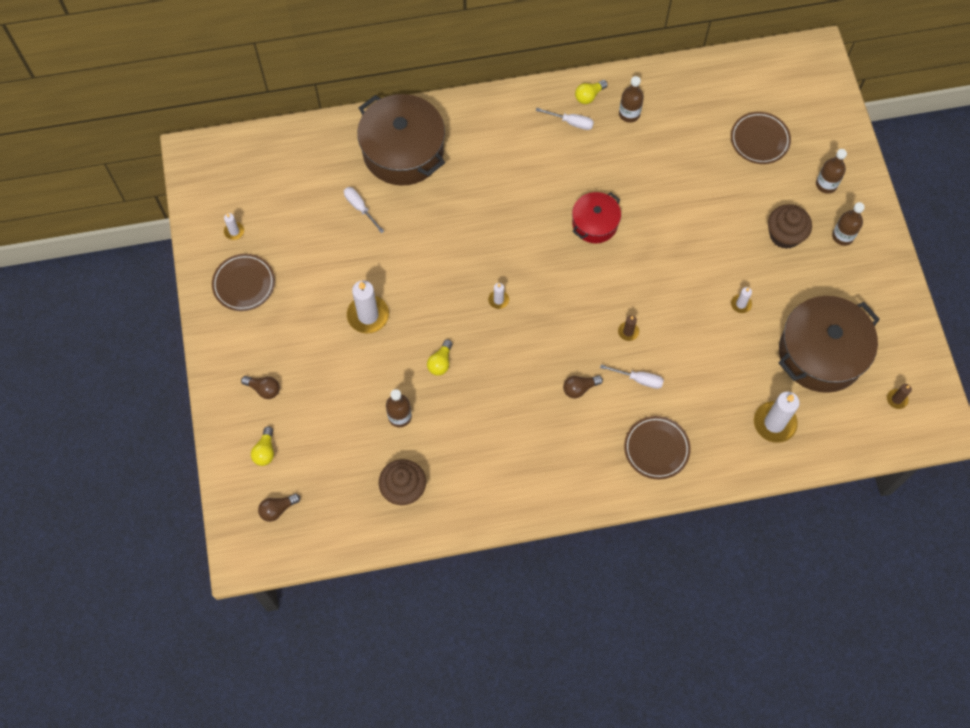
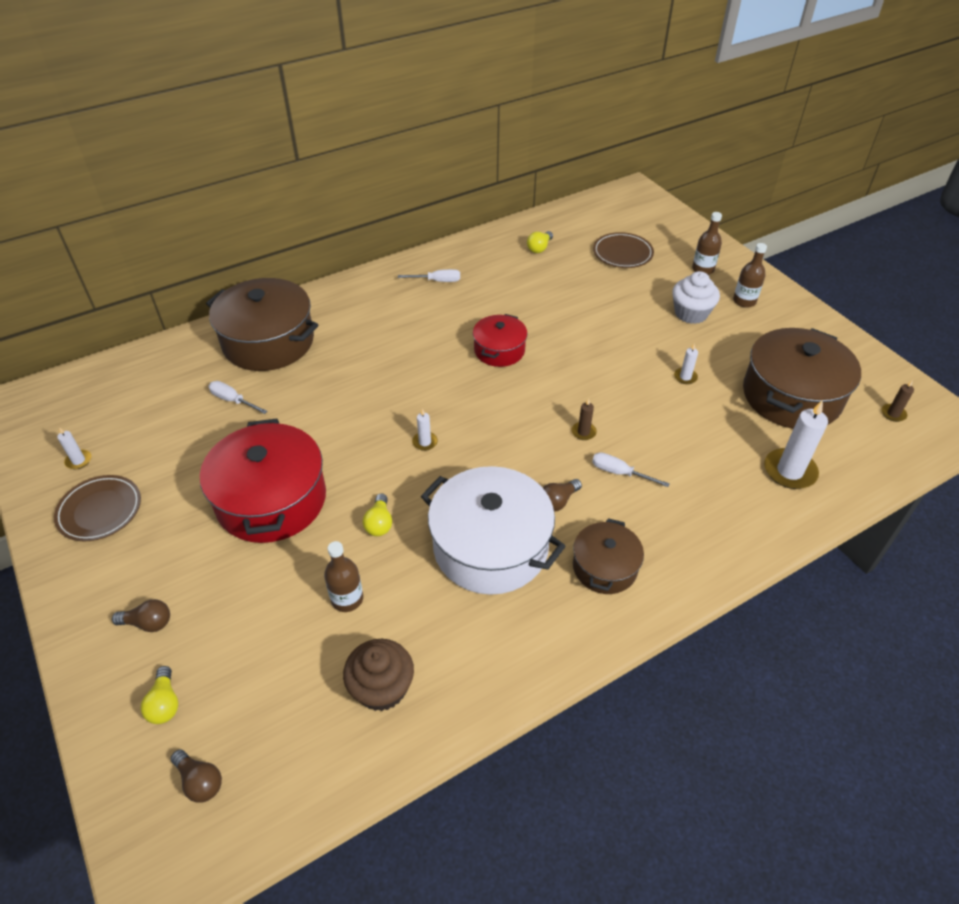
camera: 20 degrees left, 20 degrees down
(277, 509) = (200, 781): brown light bulb -> brown light bulb turned 90 degrees counterclockwise
(368, 315) = (271, 500): white candle -> red pot
(514, 410) = (490, 547): none -> white pot
(589, 96) = (445, 259): yellow light bulb -> yellow light bulb (539, 248)
(589, 454) = (605, 567): none -> brown pot
(629, 114) = (491, 263): brown bottle -> none
(638, 379) = (619, 473): white screwdriver -> white screwdriver turned 150 degrees counterclockwise
(656, 449) = (679, 536): brown plate -> none
(785, 235) = (691, 313): brown cupcake -> white cupcake

